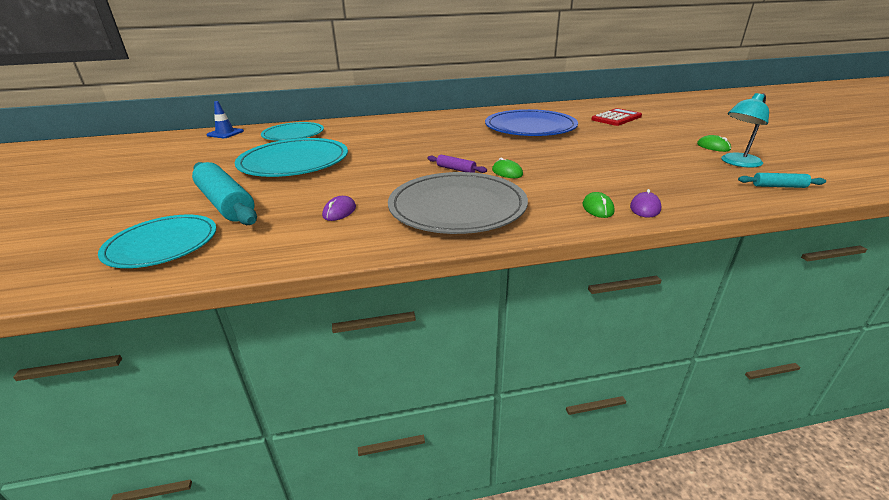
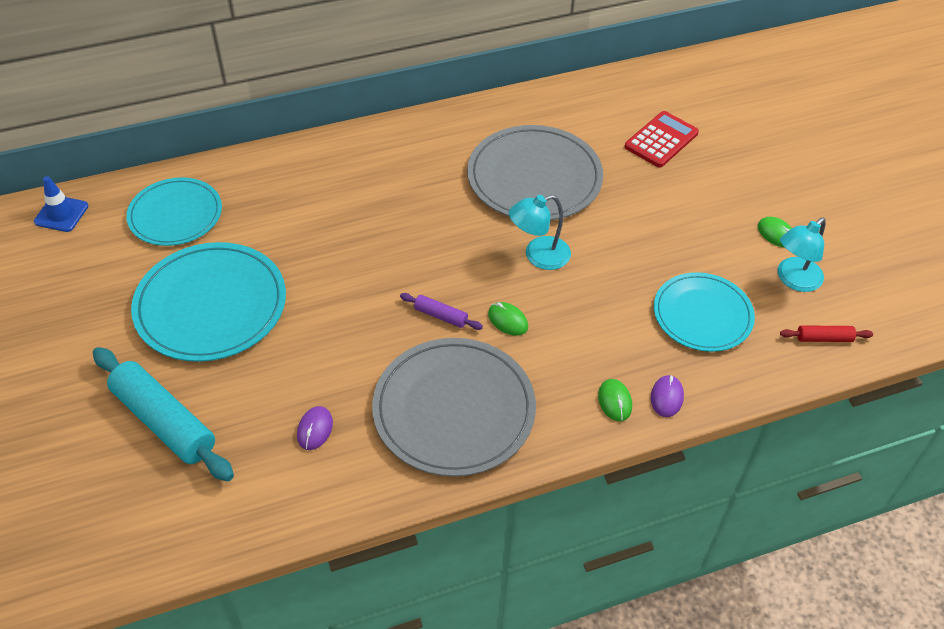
camera: 10 degrees left, 20 degrees up
(162, 244) = (131, 512): turquoise plate -> turquoise plate (702, 315)
(530, 127) = (534, 177): blue plate -> grey plate
(532, 151) = (538, 256): none -> turquoise lamp
(778, 186) = (824, 338): turquoise rolling pin -> red rolling pin

